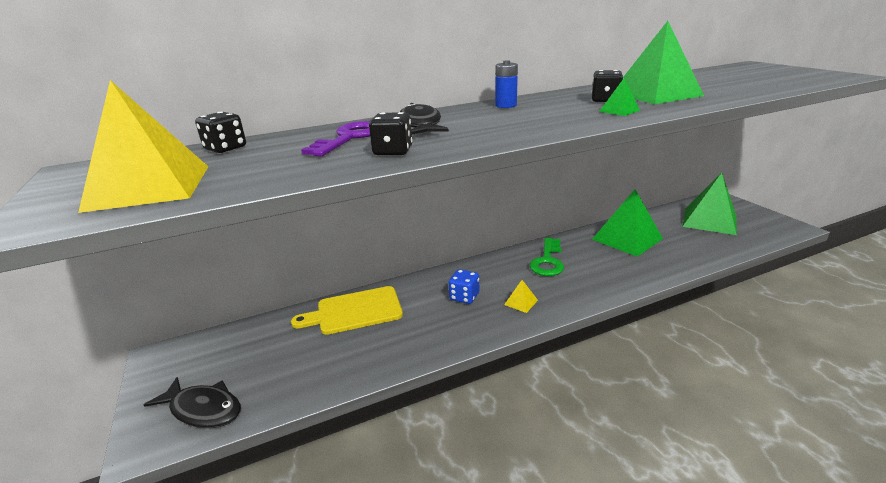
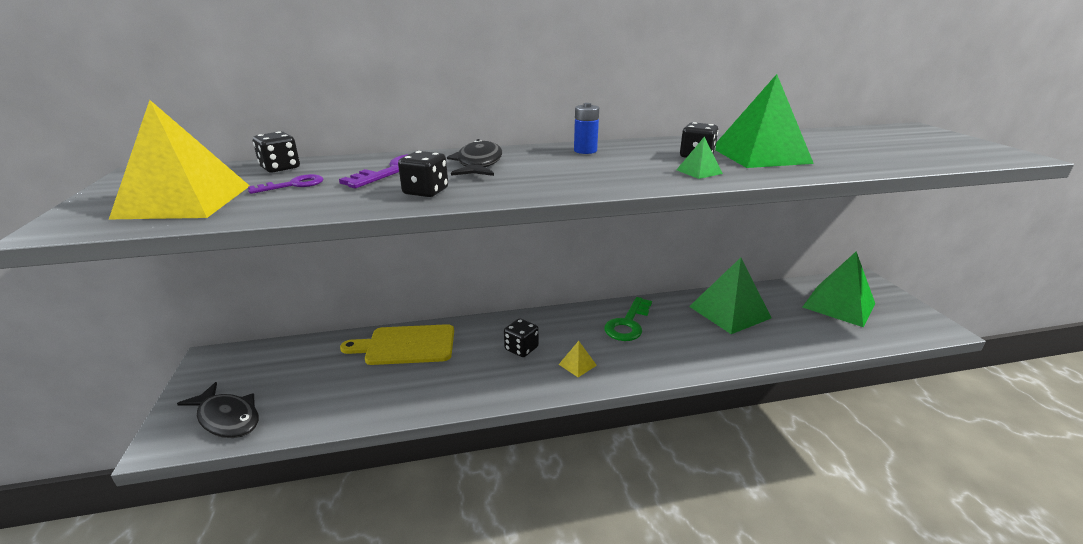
camera: 10 degrees right, 0 degrees up
(254, 161) = (293, 185): none -> purple key
(464, 297) = (521, 348): blue dice -> black dice

